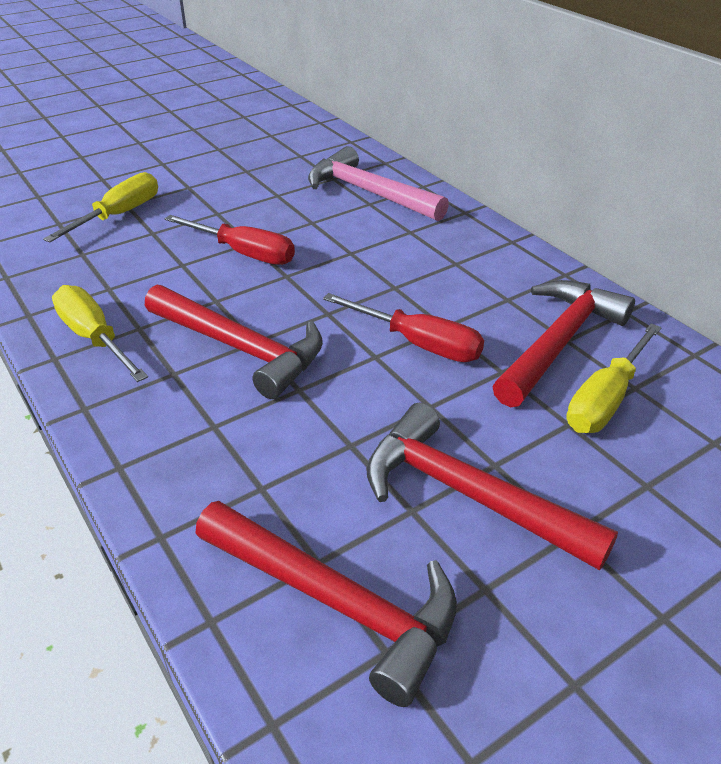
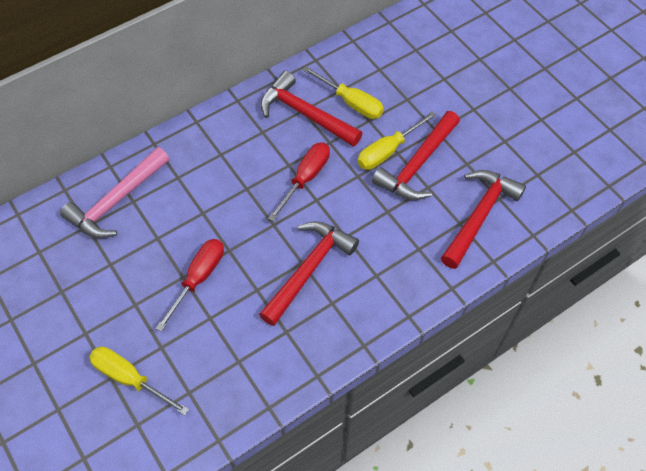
camera: 90 degrees left, 20 degrees up
(94, 338) = (297, 356): yellow screwdriver -> yellow screwdriver (387, 151)

